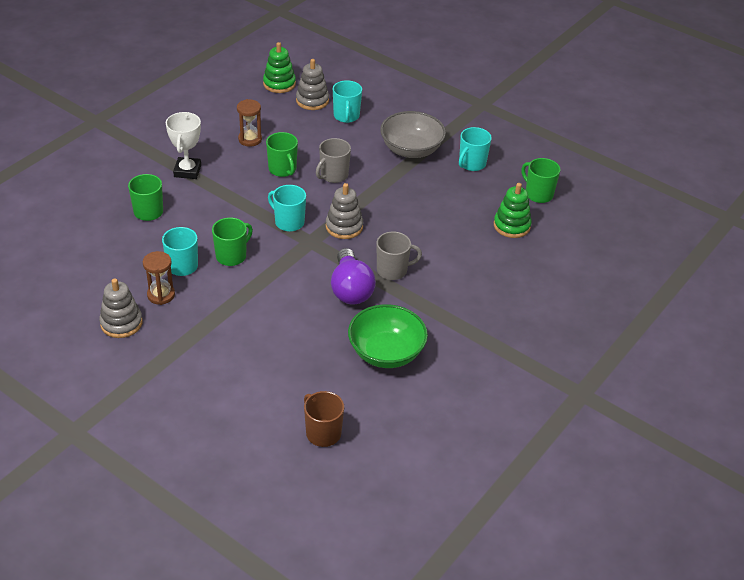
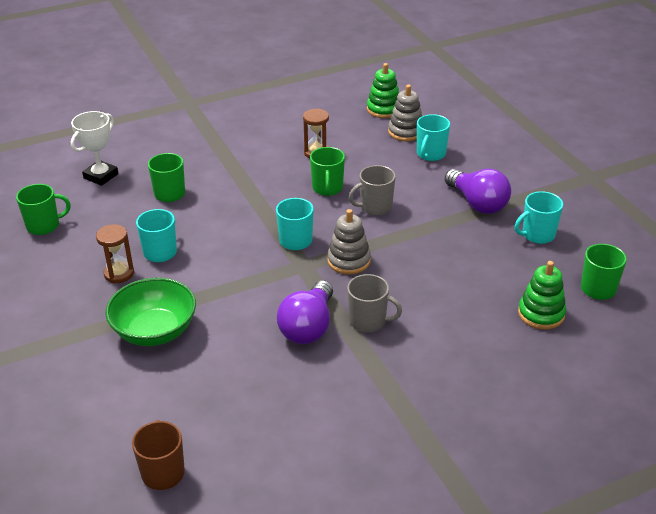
camera: 30 degrees right, 5 degrees down
(121, 323) = (62, 289): grey stacking toy -> none
(187, 171) = (235, 166): white trophy -> white trophy (101, 176)
(232, 256) = (214, 257): green mug -> green mug (44, 226)
(386, 352) = (296, 408): green bowl -> green bowl (155, 331)
(411, 150) = (477, 203): grey bowl -> purple light bulb

